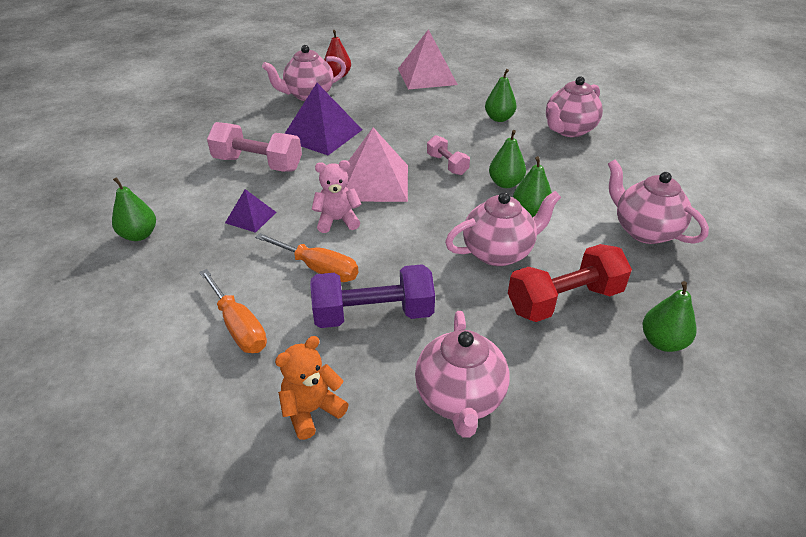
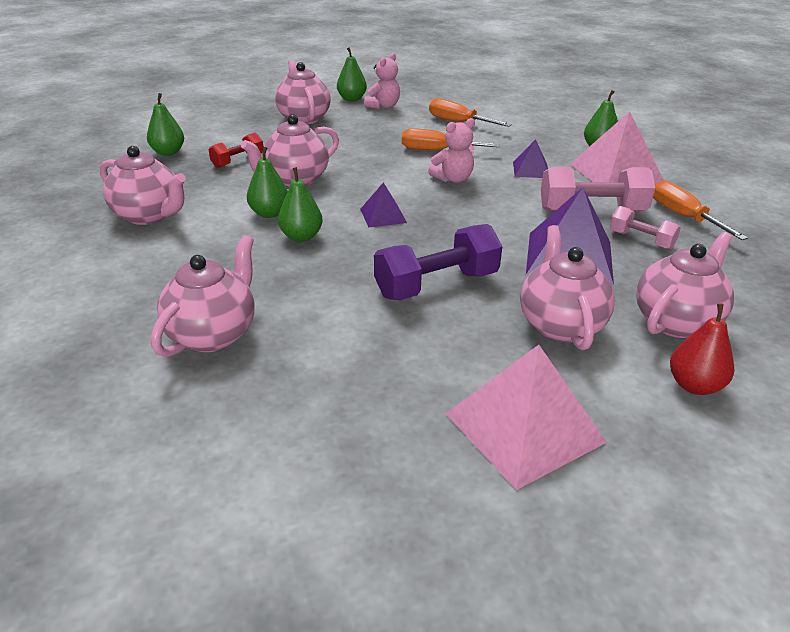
camera: 160 degrees right, 5 degrees down
(198, 147) = (684, 217): none -> orange screwdriver
(312, 410) = (383, 106): orange teddy bear -> pink teddy bear
(371, 103) = (560, 325): none -> pink teapot
(373, 314) = (377, 137): purple dumbbell -> purple dumbbell (437, 285)
(375, 182) = (448, 214): pink pyramid -> pink pyramid (615, 173)
(430, 191) = (383, 216): none -> purple pyramid
(447, 165) = (380, 246): pink dumbbell -> pink dumbbell (641, 240)
(499, 118) = (334, 336): green pear -> green pear (352, 99)
(564, 301) = (238, 161): red dumbbell -> red dumbbell, size x0.57

